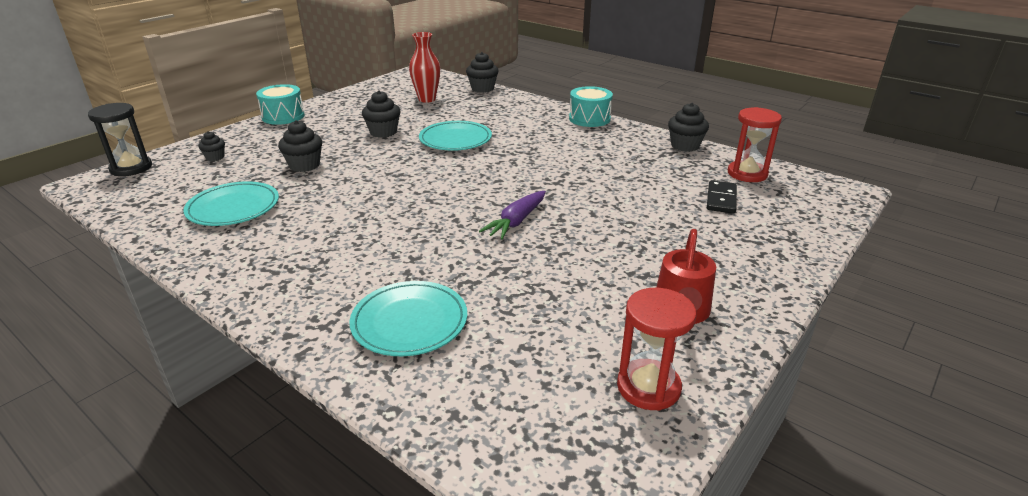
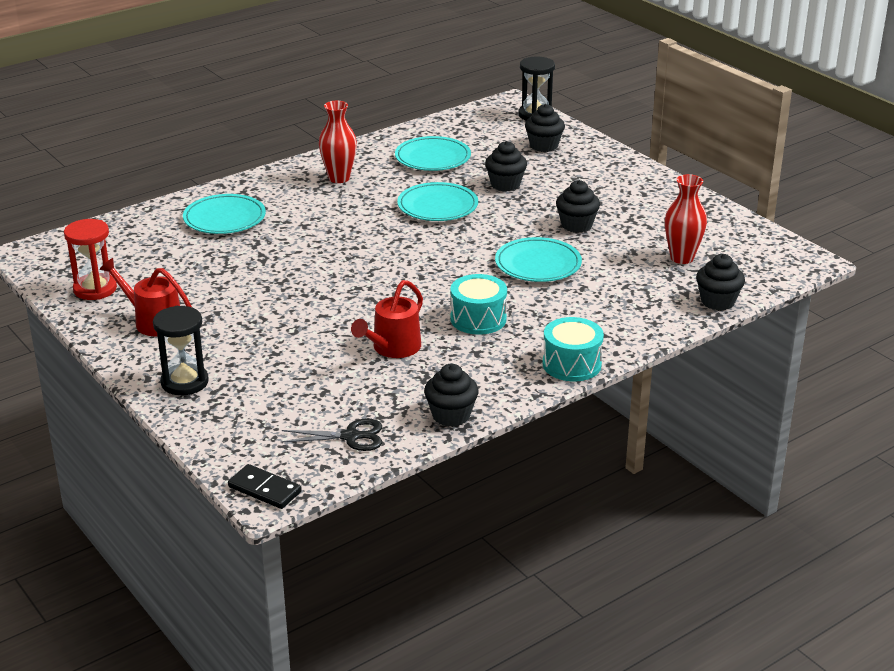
camera: 105 degrees right, 0 degrees up
(215, 157) = (544, 146): black cupcake -> black cupcake, size x1.66
(283, 116) = (645, 173): turquoise drum -> turquoise drum (478, 319)
(284, 257) = (339, 178): none -> red vase
(355, 190) = (437, 206): none -> turquoise plate
(516, 222) = (332, 274): purple carrot -> none
(620, 176) = (393, 348): none -> red watering can
(721, 199) = (304, 397): black domino -> black domino (264, 489)
(747, 174) = (351, 436): red hourglass -> black scissors
(763, 261) = (184, 382): none -> black hourglass

